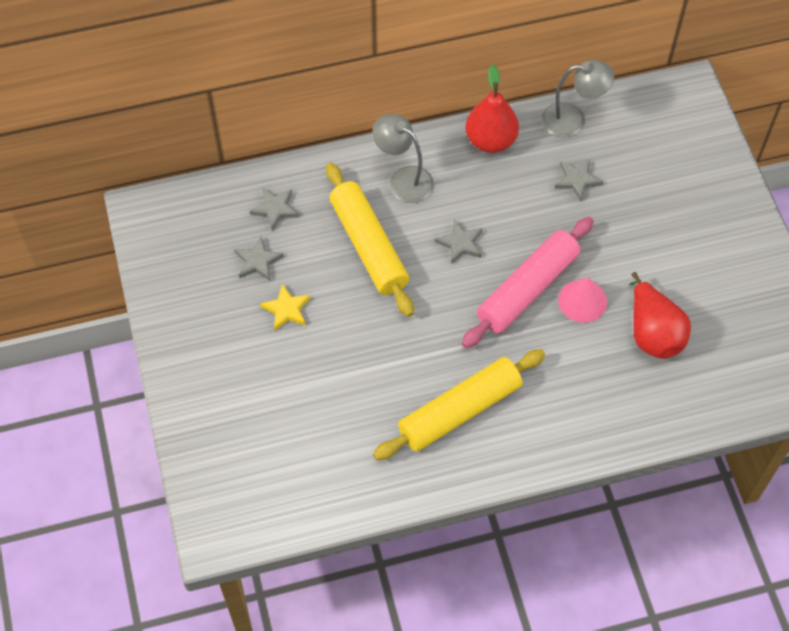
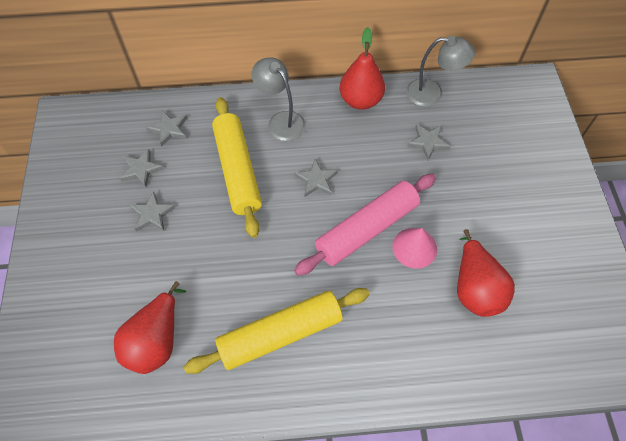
camera: 10 degrees right, 0 degrees up
(286, 309) = (152, 214): yellow star -> grey star
(332, 438) = (156, 341): none -> red pear

